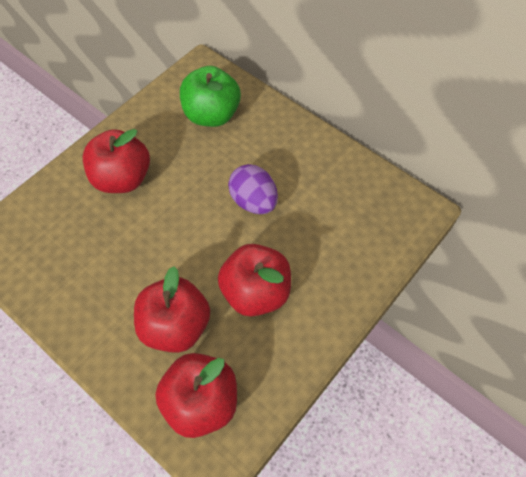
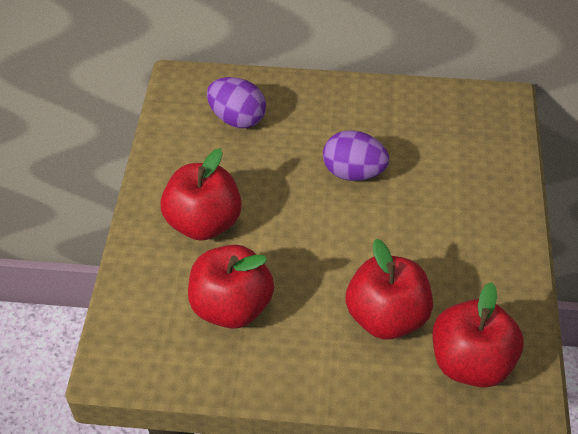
camera: 35 degrees left, 10 degrees down
(211, 115) = (237, 119): green apple -> purple egg
(255, 292) = (430, 246): red apple -> red apple (231, 306)

